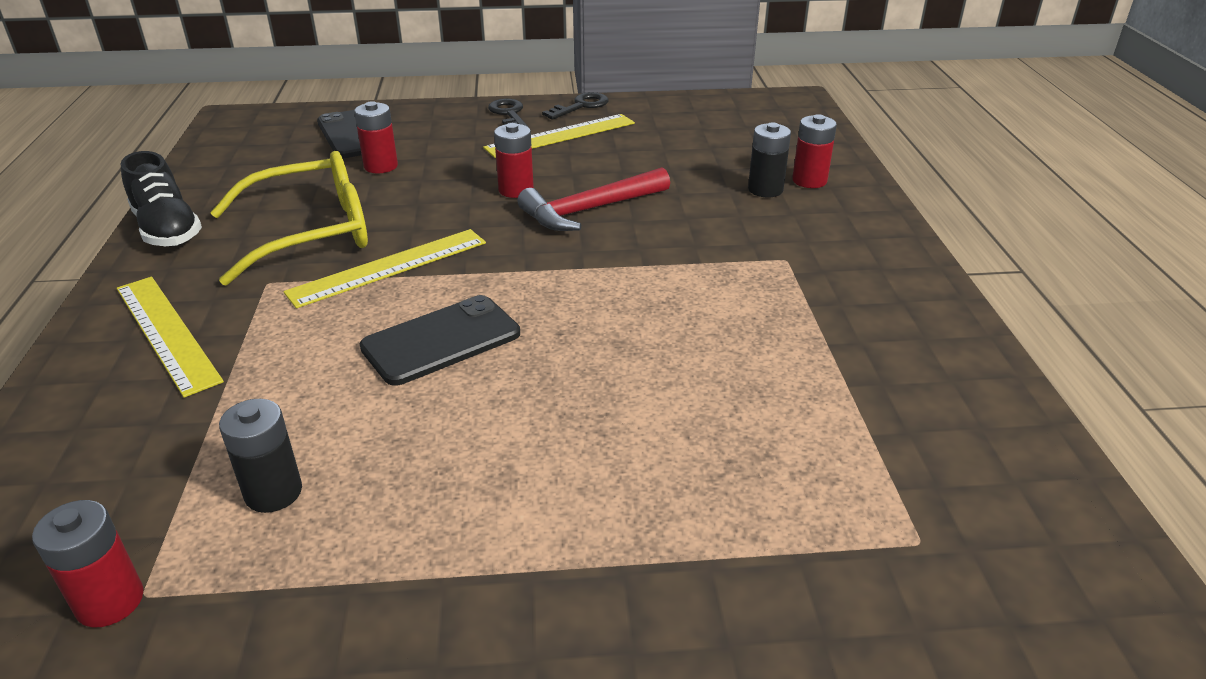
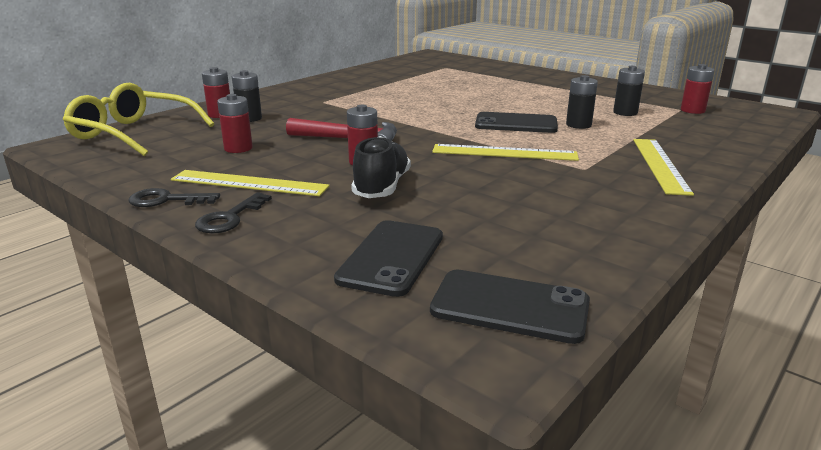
camera: 135 degrees left, 10 degrees down
(167, 229) = (646, 225): black shoe -> black shoe (382, 187)
(247, 139) = (510, 306): none -> black phone
(312, 232) = (531, 184): yellow glasses -> yellow glasses (133, 133)
(339, 388) = (578, 125): none -> black battery
(381, 166) = (419, 213): red battery -> red battery (238, 148)

